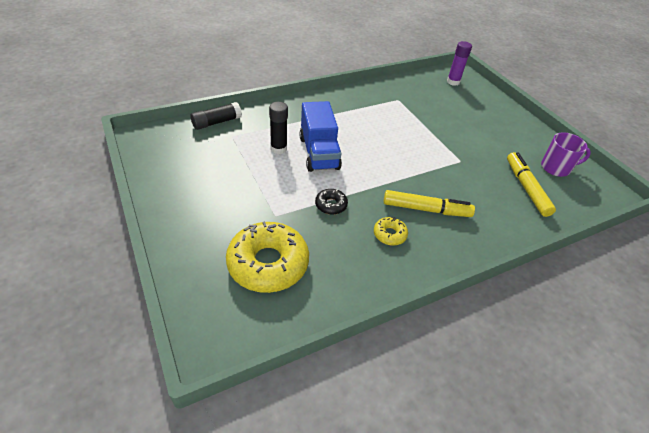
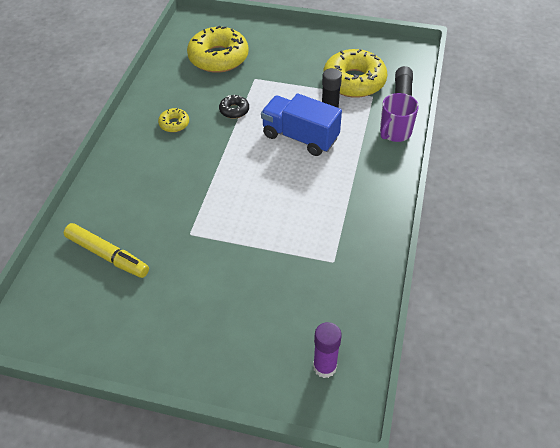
camera: 135 degrees right, 5 degrees up
(221, 152) = (354, 81): none -> yellow donut
(426, 209) = (170, 161): yellow marker -> none
(556, 168) = (94, 314): purple mug -> purple mug (395, 132)

